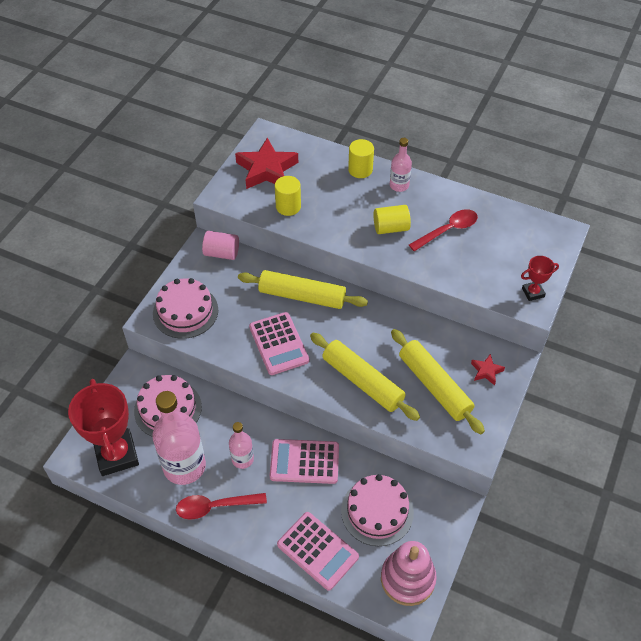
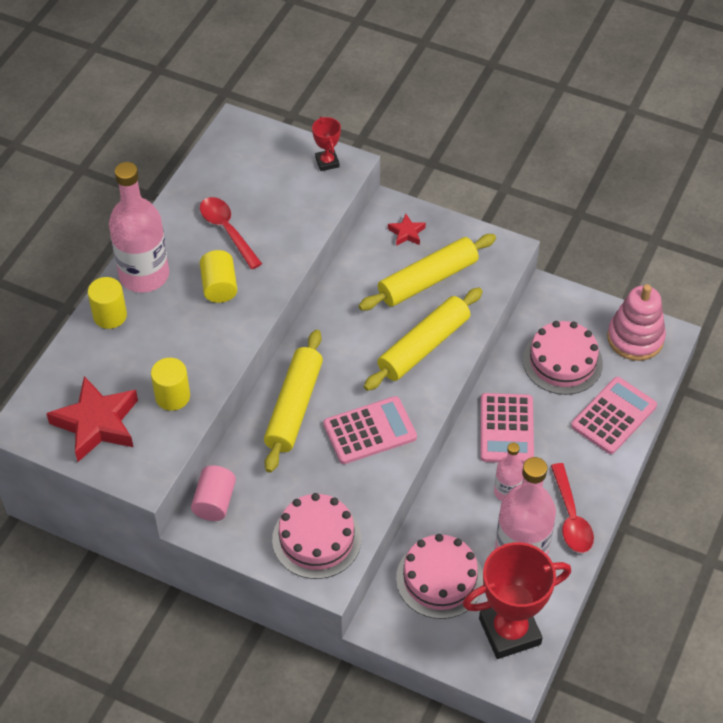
camera: 90 degrees left, 0 degrees up
(399, 185) = (144, 275): pink bottle -> pink bottle, size x1.92

